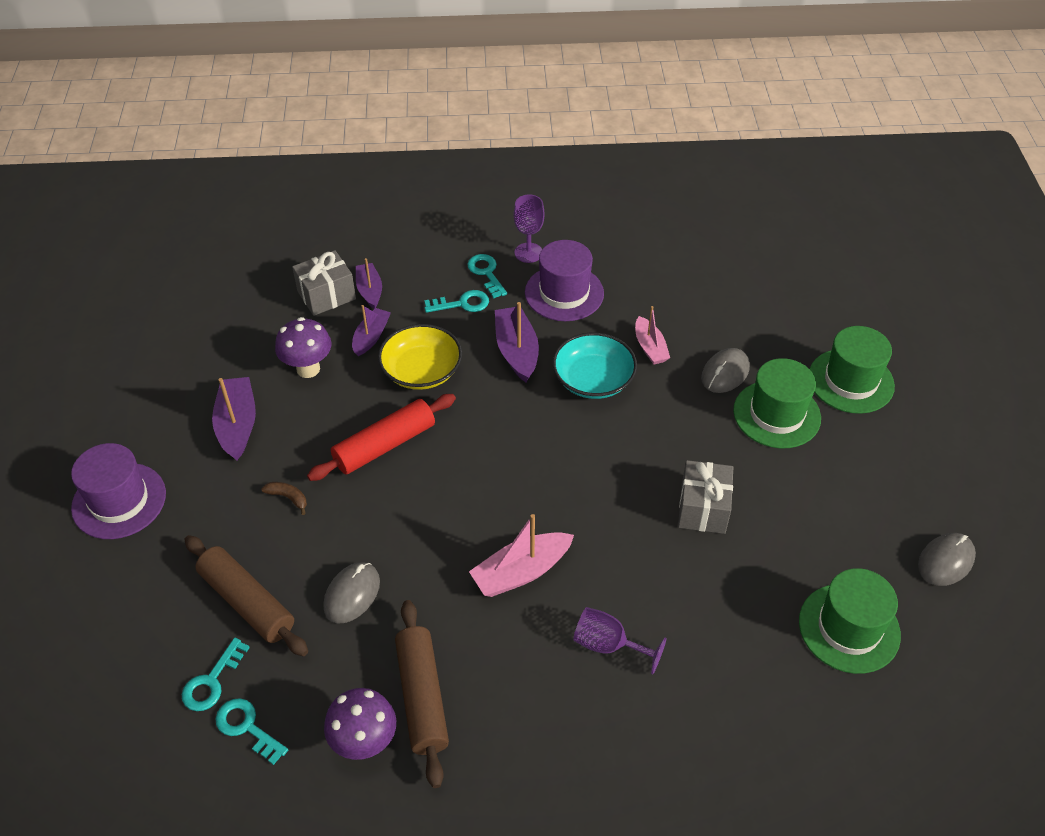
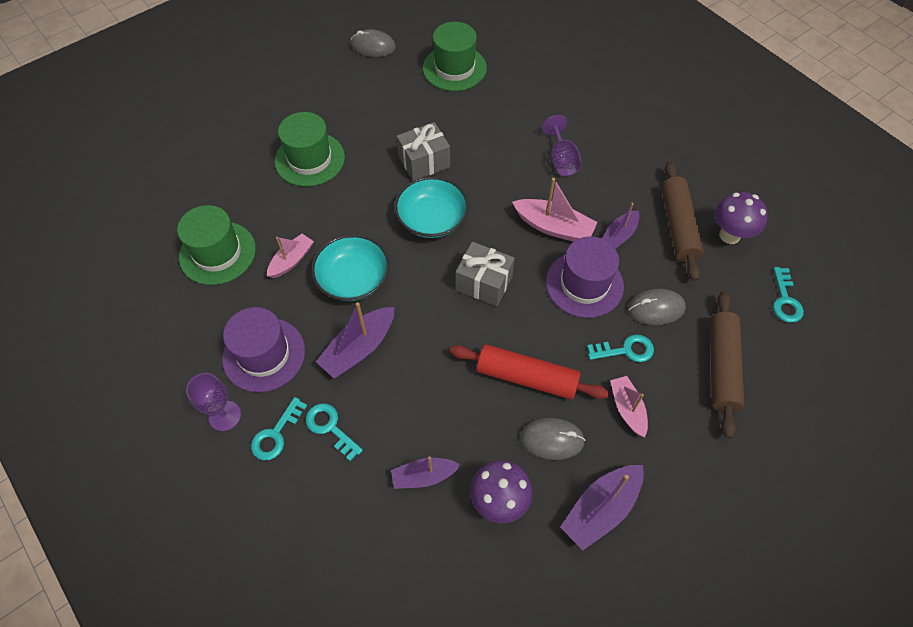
camera: 125 degrees left, 10 degrees up
(119, 501) = (744, 538): purple hat -> purple hat (584, 284)
(212, 681) = (784, 342): turquoise key -> turquoise key (625, 350)
(288, 498) = (627, 409): brown banana -> pink boat
(326, 295) = (400, 562): grey gift -> grey gift (484, 283)
(370, 291) = (366, 524): purple boat -> purple boat (619, 235)
(421, 371) = (432, 405): yellow bowl -> none
(422, 697) = (678, 226): brown rolling pin -> brown rolling pin turned 45 degrees counterclockwise
(617, 473) = (432, 219): none -> turquoise bowl
(725, 373) = (288, 203): grey mouse -> grey mouse (552, 439)
(851, 381) = (247, 134): green hat -> green hat (217, 253)

